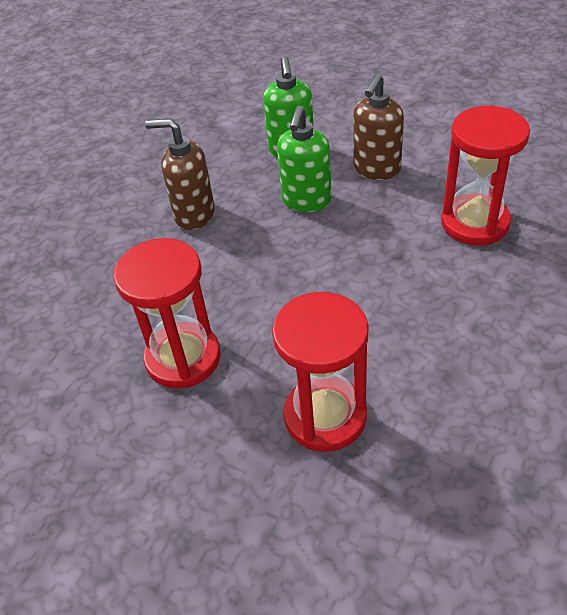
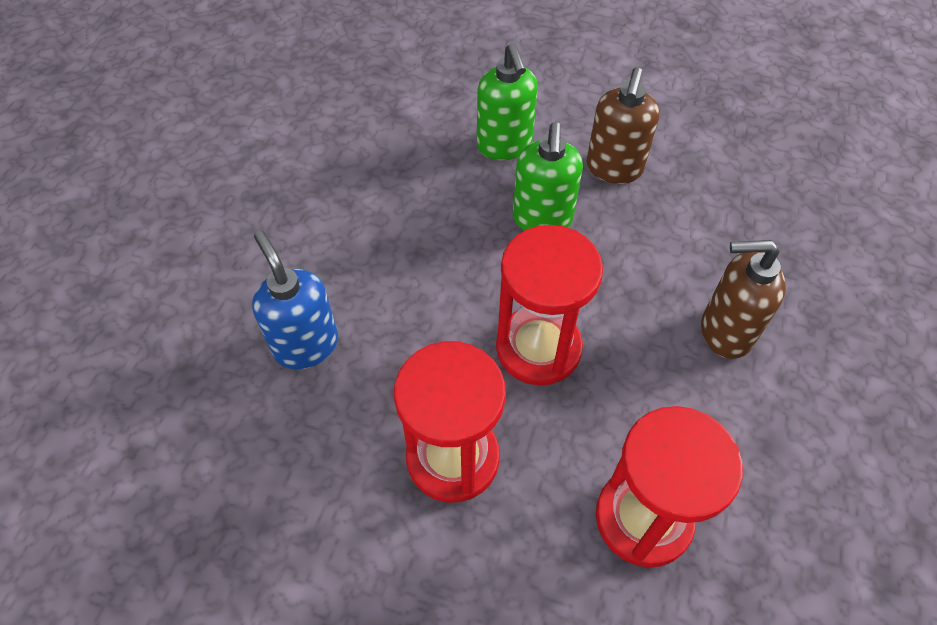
camera: 15 degrees left, 10 degrees up
(95, 272) = (306, 345): none -> blue soap dispenser
(194, 215) = (409, 249): brown soap dispenser -> brown soap dispenser (725, 332)
(475, 223) = (745, 236): red hourglass -> red hourglass (538, 348)

